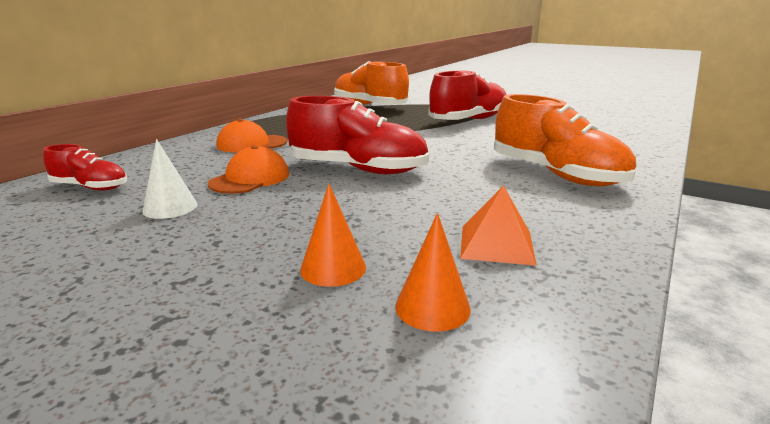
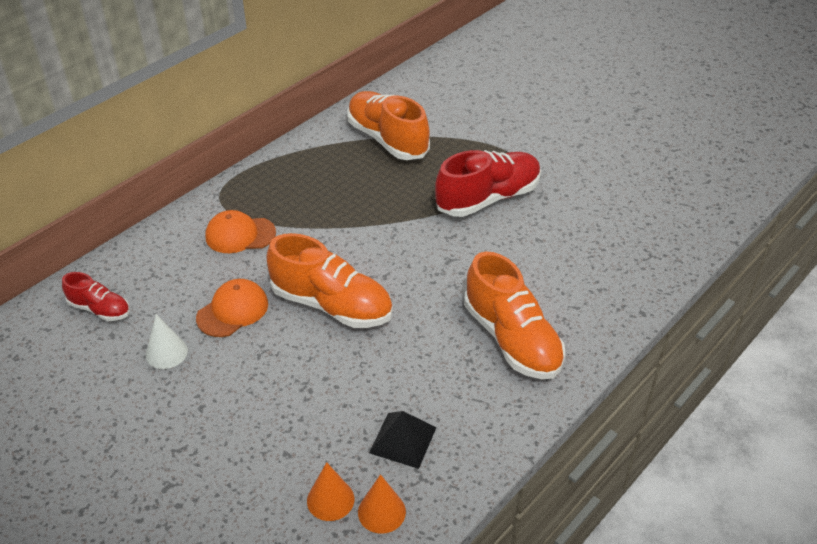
camera: 10 degrees right, 20 degrees up
(333, 268) = (278, 451): orange cone -> orange cone (381, 512)
(358, 169) = (332, 305): red shoe -> orange shoe
(496, 244) = (403, 440): orange pyramid -> black pyramid

